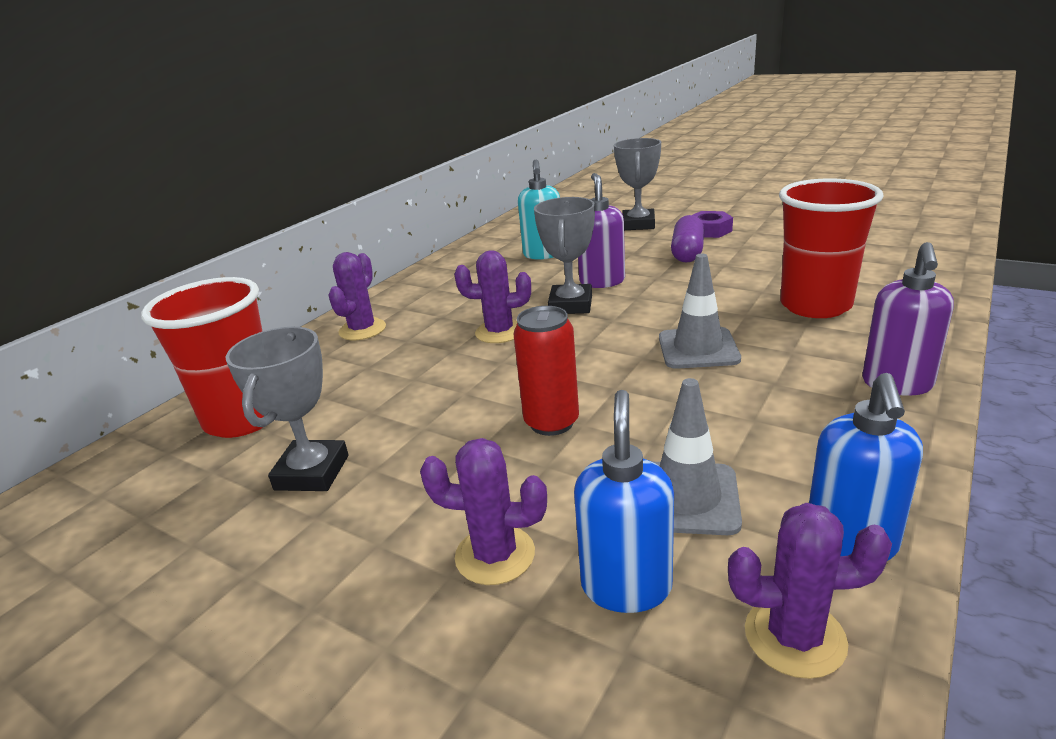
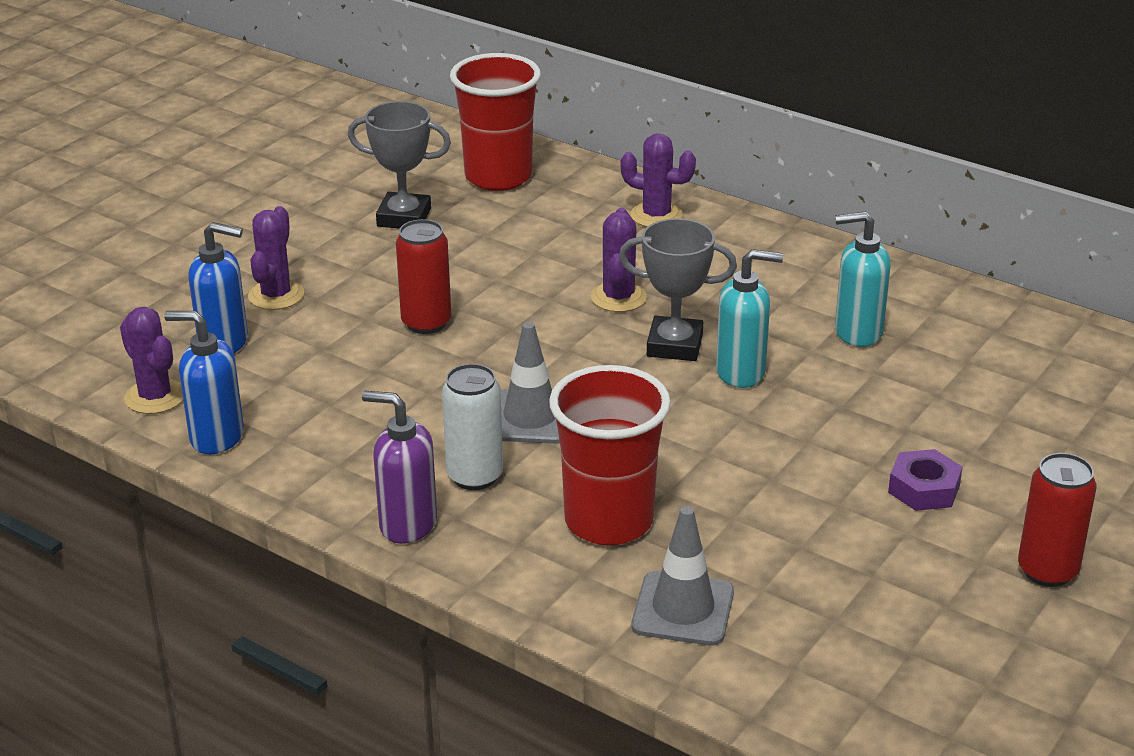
camera: 90 degrees right, 5 degrees up
(602, 281) = (741, 372): purple soap dispenser -> turquoise soap dispenser
(638, 224) = (973, 424): grey trophy -> none
(686, 498) = (296, 377): grey traffic cone -> grey traffic cone (683, 609)
(687, 252) = (829, 453): purple capsule -> none
(763, 206) = (1047, 571): none -> red can
(795, 637) = (155, 397): purple cactus -> purple cactus turned 45 degrees counterclockwise
(800, 362) = (475, 476): none -> white can

